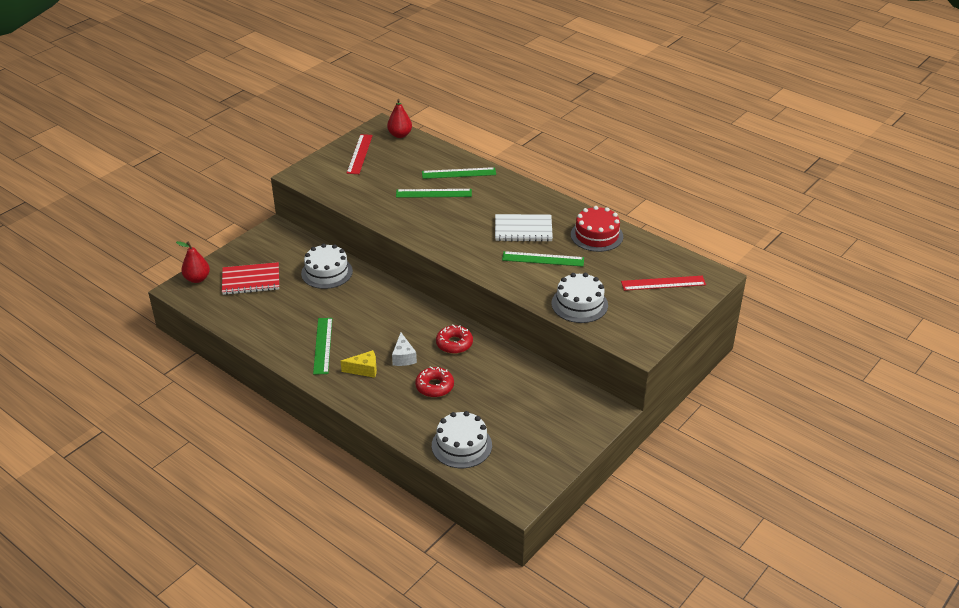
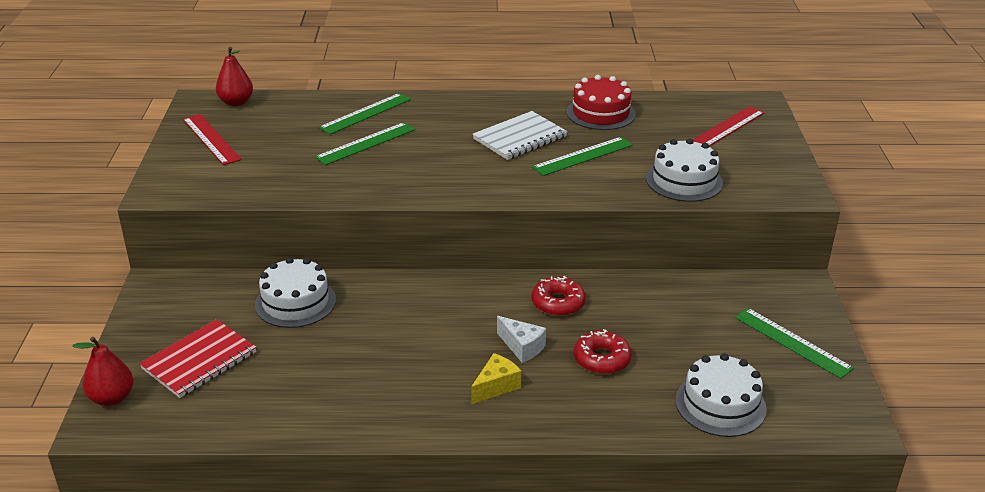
camera: 40 degrees left, 5 degrees down
(323, 345) = (406, 387): green ruler -> green ruler (792, 342)

